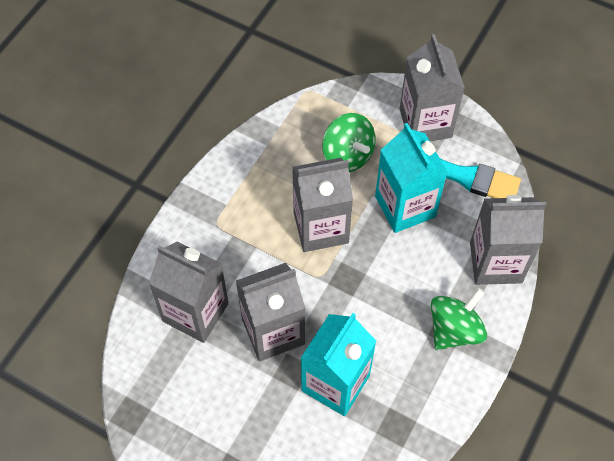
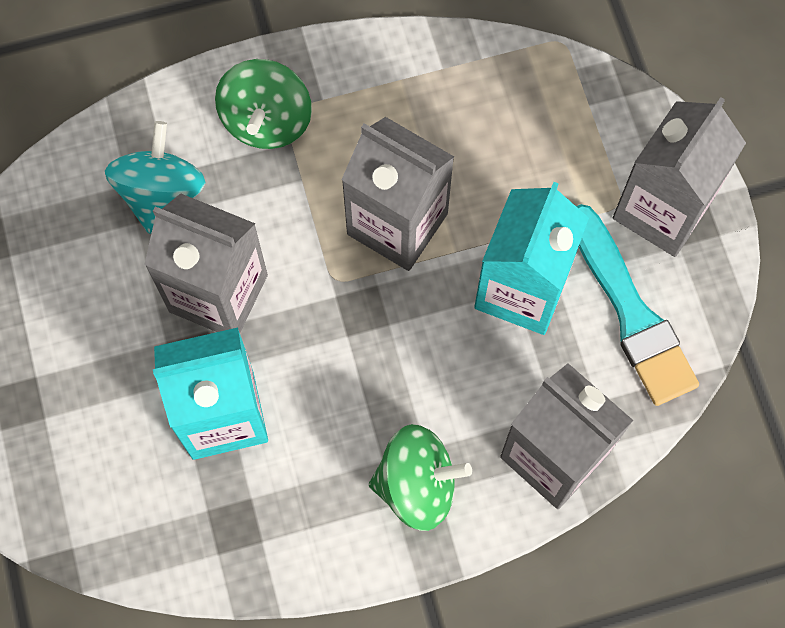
camera: 45 degrees right, 10 degrees up
(195, 312) = (161, 193): grey carton -> turquoise spinning top
(347, 155) = (522, 165): green spinning top -> green spinning top (267, 121)

